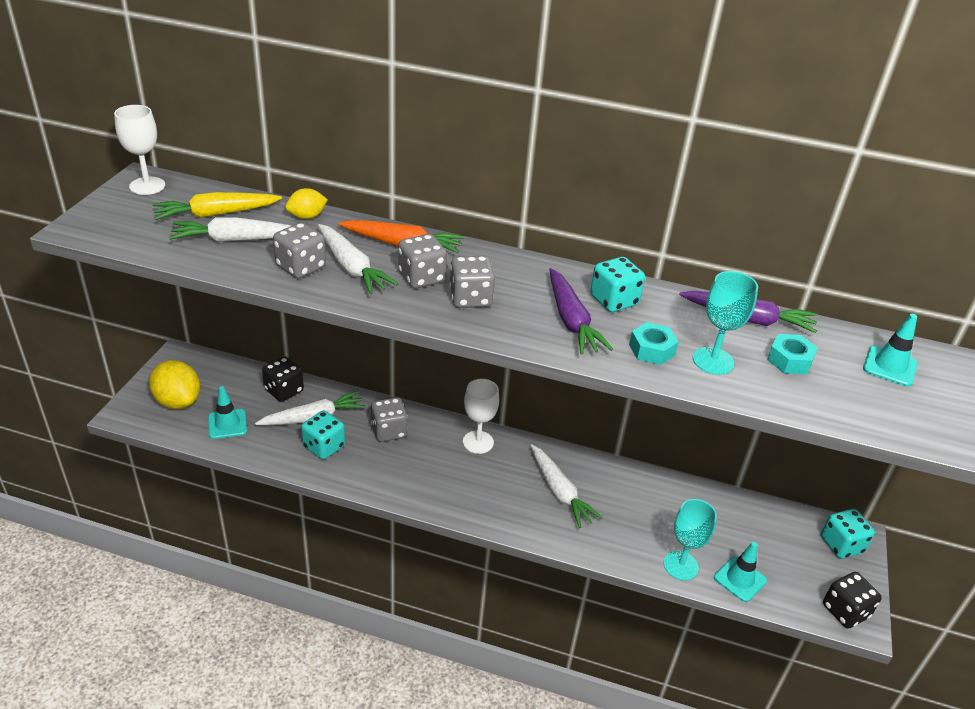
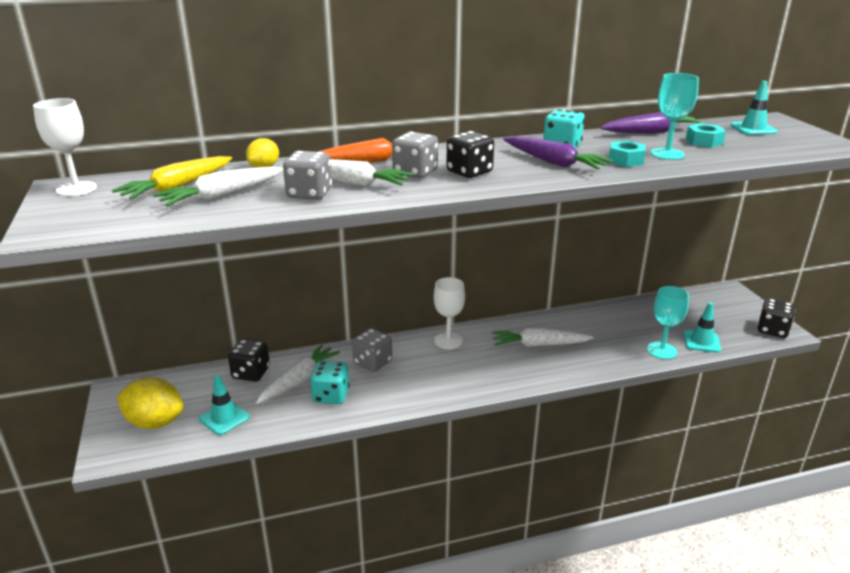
camera: 30 degrees left, 10 degrees down
(470, 298) = (469, 172): grey dice -> black dice
(559, 492) = (539, 345): white carrot -> white carrot turned 150 degrees clockwise
(841, 545) = (728, 298): turquoise dice -> none

